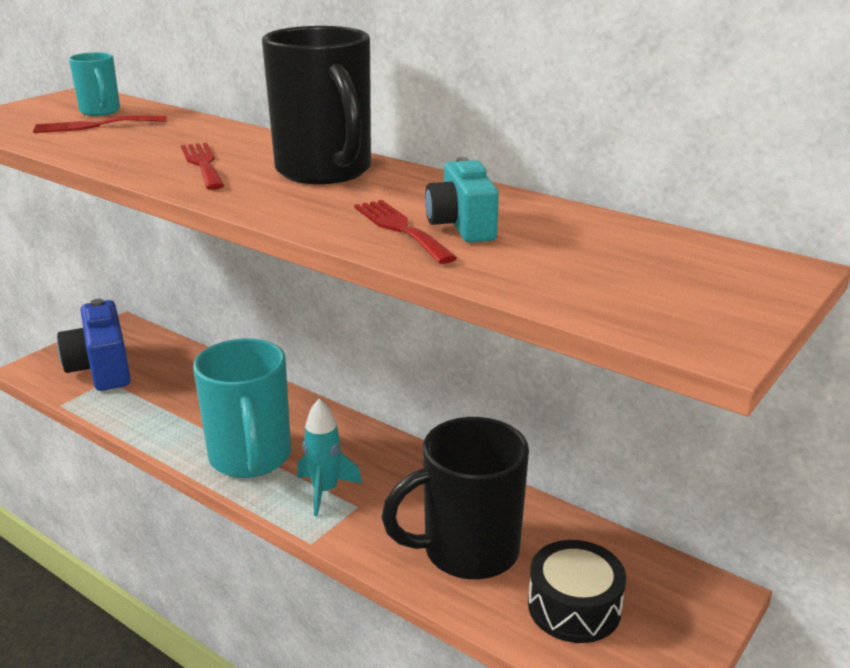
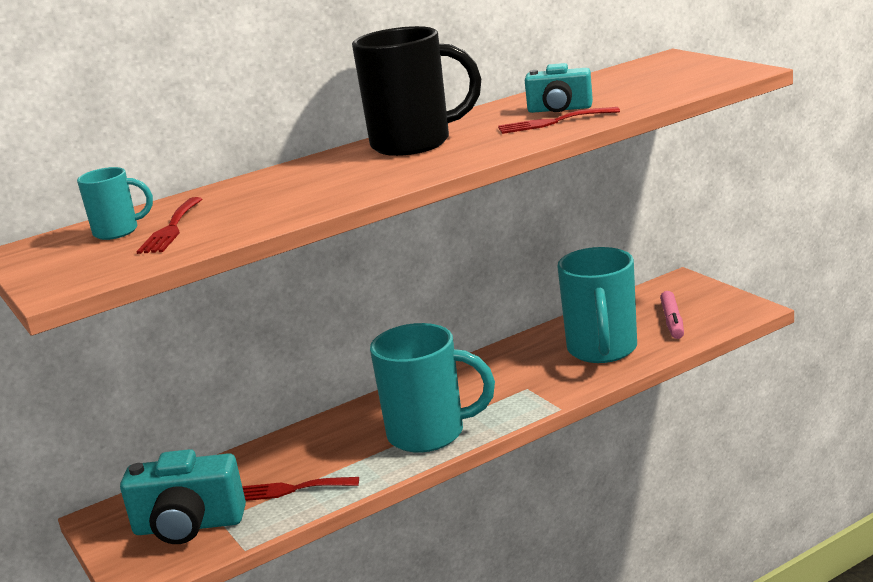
camera: 65 degrees left, 5 degrees down
(101, 369) = (189, 526): blue camera -> turquoise camera
(203, 164) = (351, 179): red fork -> red fork (291, 489)
(325, 491) = (499, 400): turquoise rocket -> none
(467, 551) = (602, 350): black mug -> turquoise mug
(574, 607) = (672, 321): black drum -> pink marker

